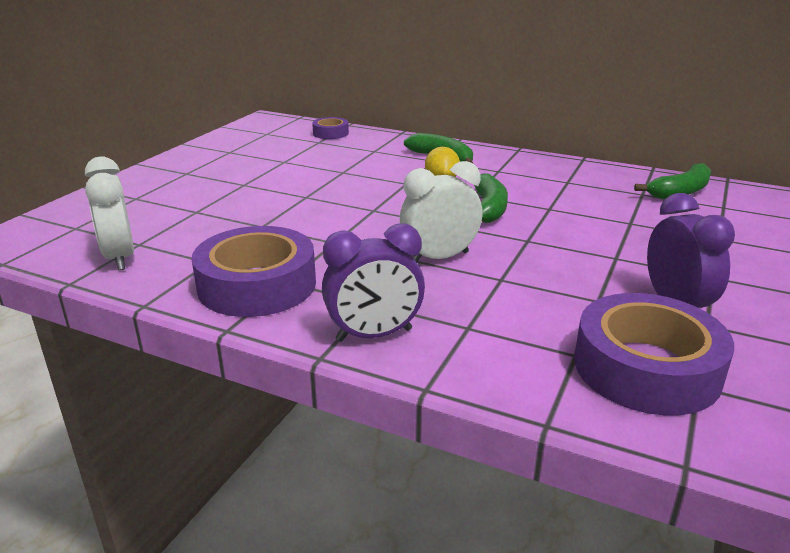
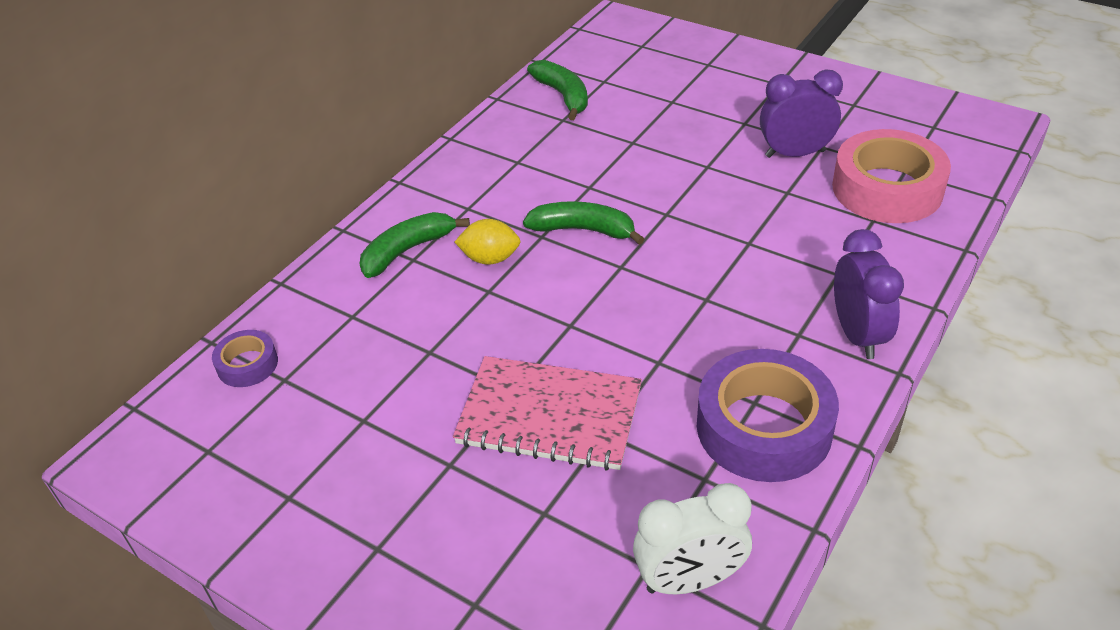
camera: 80 degrees left, 15 degrees up
(280, 208) = (549, 416): none -> pink notebook
(439, 258) = (703, 279): white clock -> none
(646, 368) = (887, 189): purple tape -> pink tape

